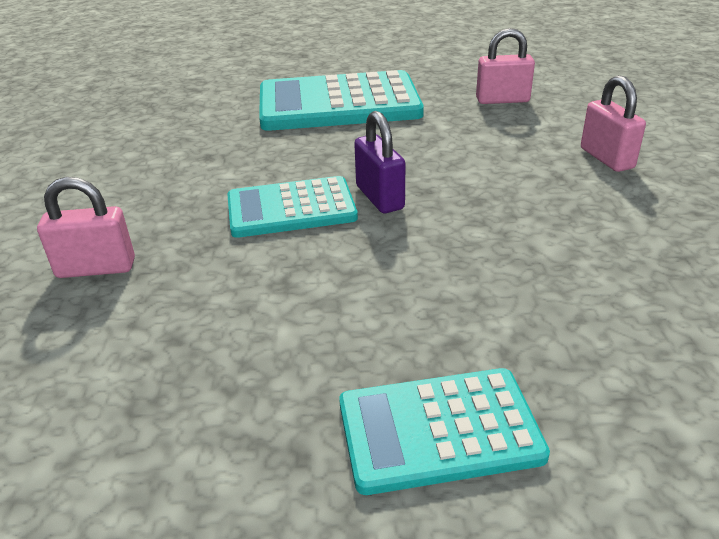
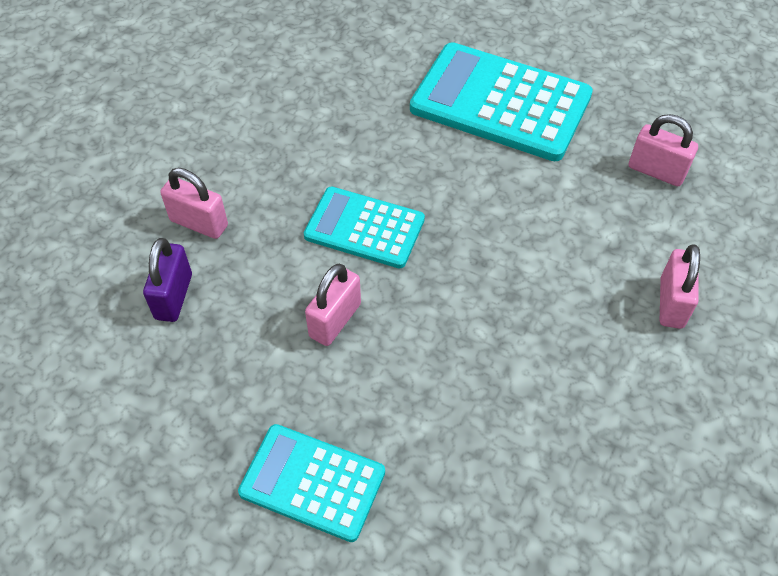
camera: 30 degrees right, 20 degrees up
(325, 281) = (335, 320): none -> pink padlock
(379, 197) = (439, 251): purple padlock -> purple padlock (173, 296)

